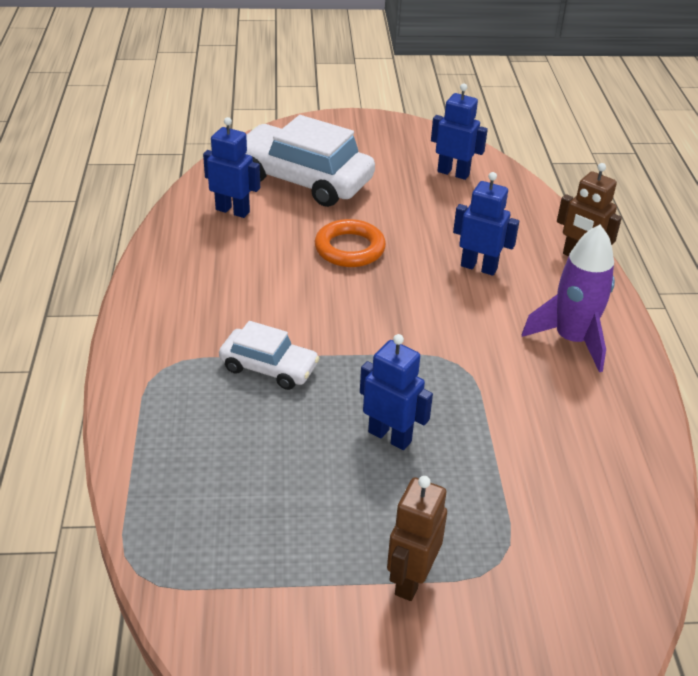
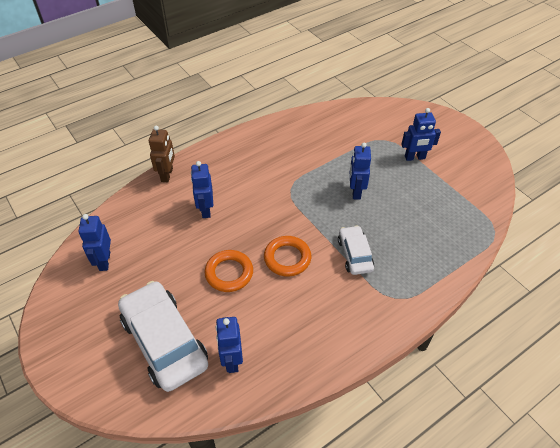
camera: 120 degrees left, 10 degrees up
(302, 179) = (164, 341): white car -> white car turned 150 degrees clockwise
(326, 303) = (287, 258): none -> orange ring
(411, 579) = (415, 158): brown robot -> blue robot
(571, 340) = (240, 158): purple rocket -> none

